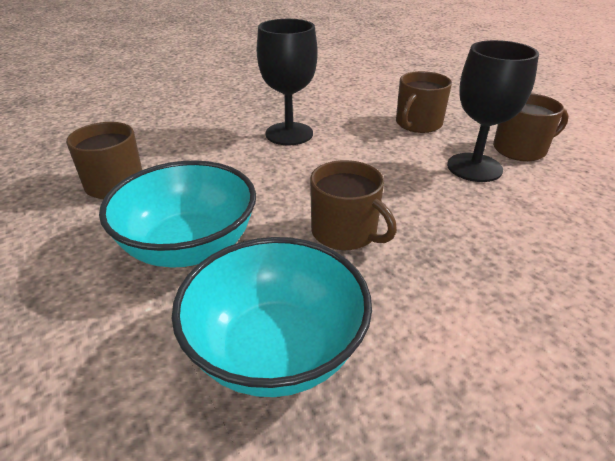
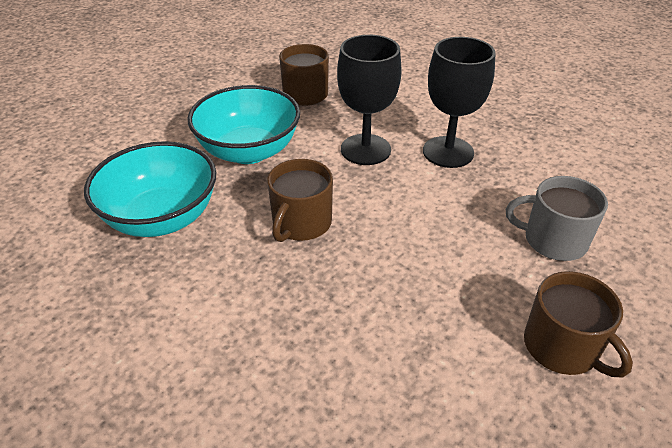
camera: 70 degrees right, 5 degrees up
(418, 124) = (553, 240): brown mug -> grey mug
(474, 167) = (477, 302): black goblet -> black goblet (365, 149)

